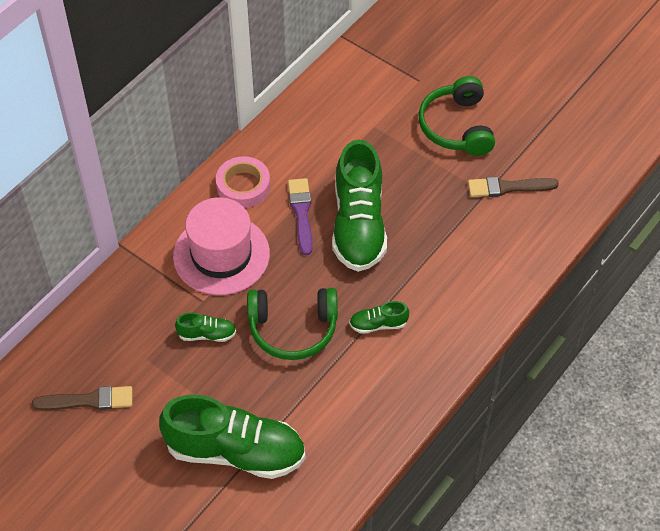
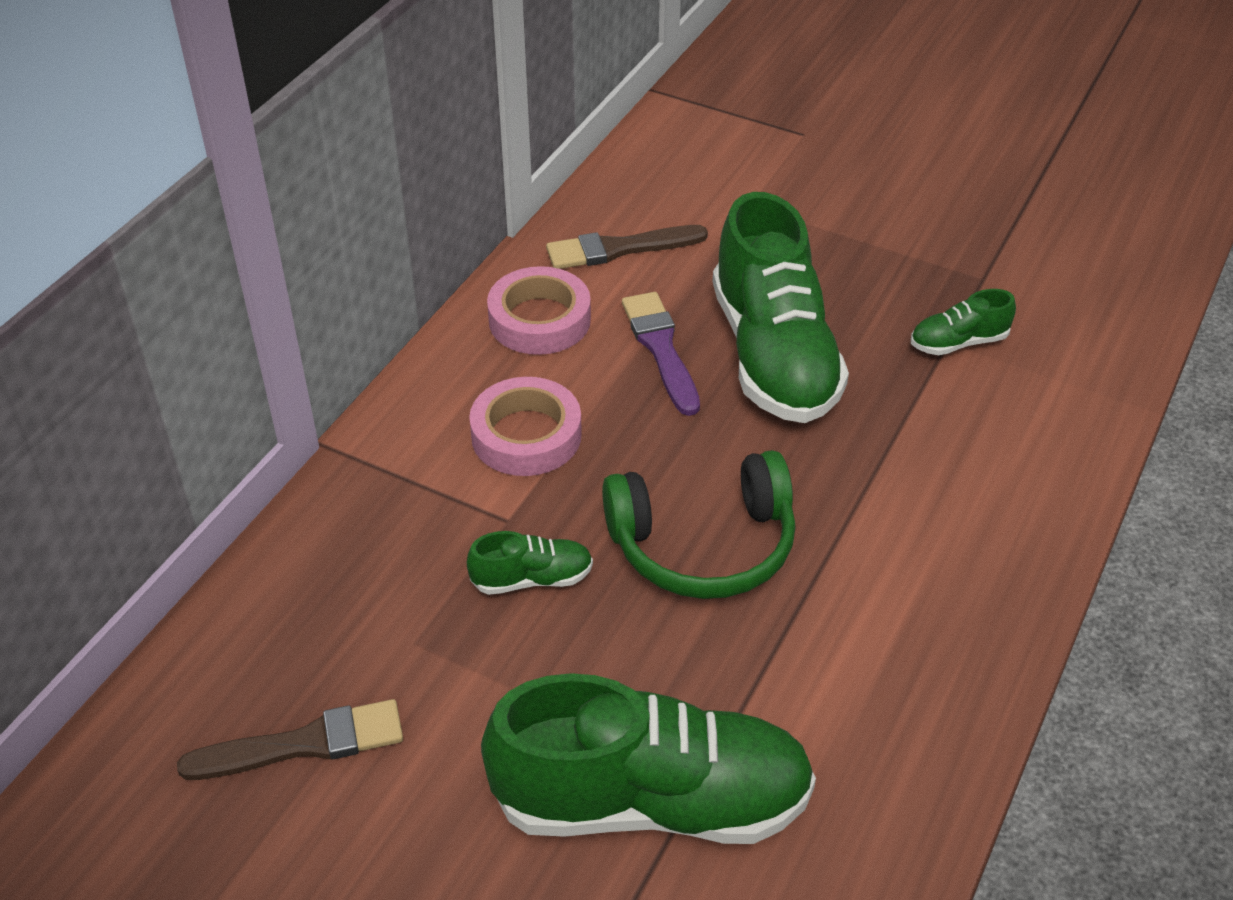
camera: 10 degrees left, 10 degrees down
(221, 255) = (526, 435): pink hat -> pink tape
(378, 324) = (869, 514): green shoe -> green shoe (958, 342)
(457, 126) = (894, 190): green headphones -> none
(507, 187) = (1019, 266): brown brush -> brown brush (619, 249)

